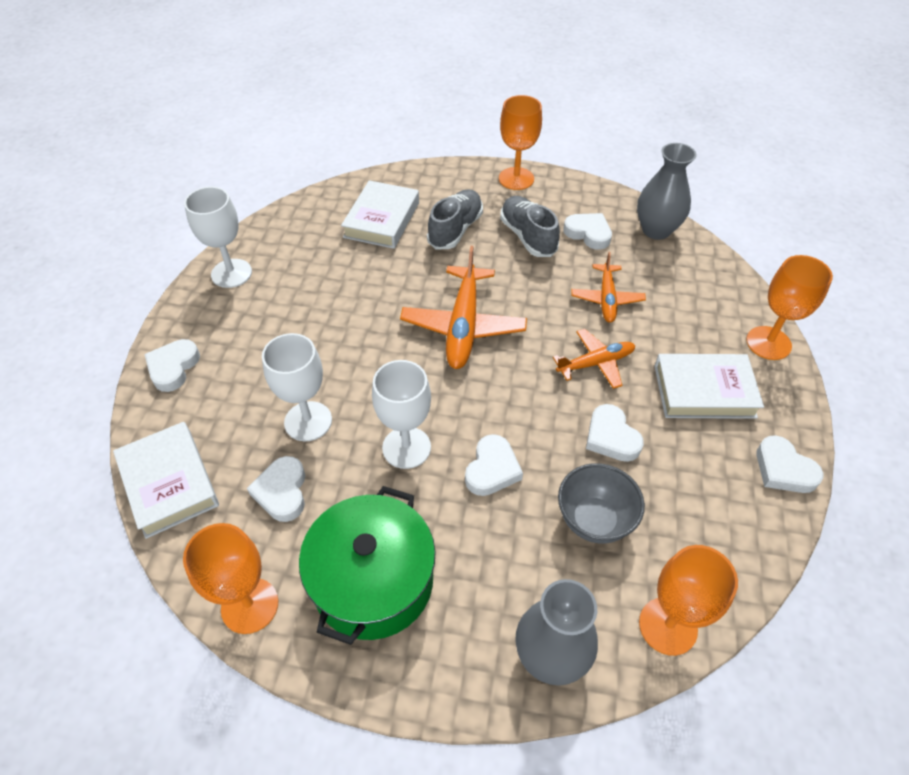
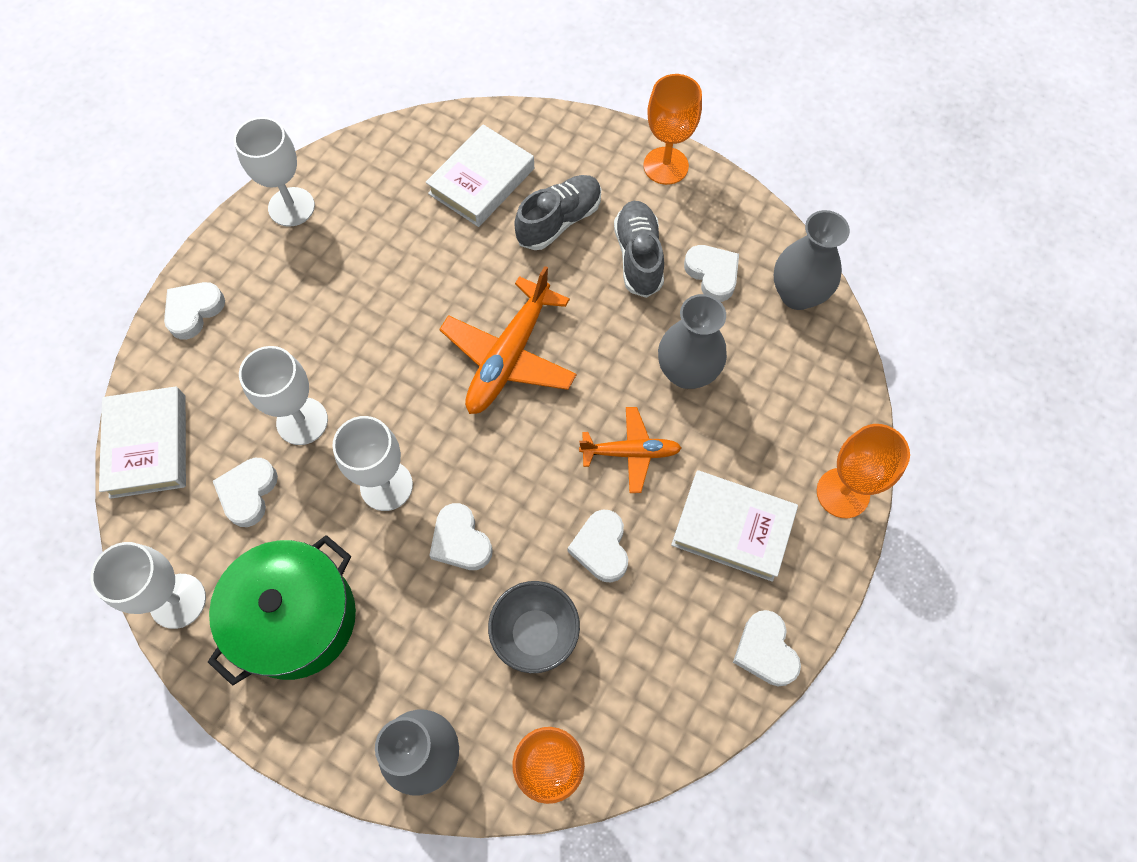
camera: 20 degrees right, 15 degrees up
(250, 605) = (178, 601): orange goblet -> white goblet
(492, 469) = (460, 541): white heart -> white heart turned 105 degrees clockwise
(606, 298) = (687, 372): orange plane -> grey vase

